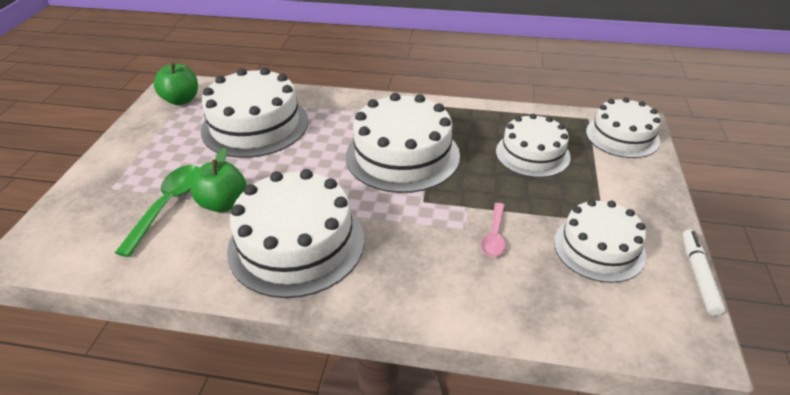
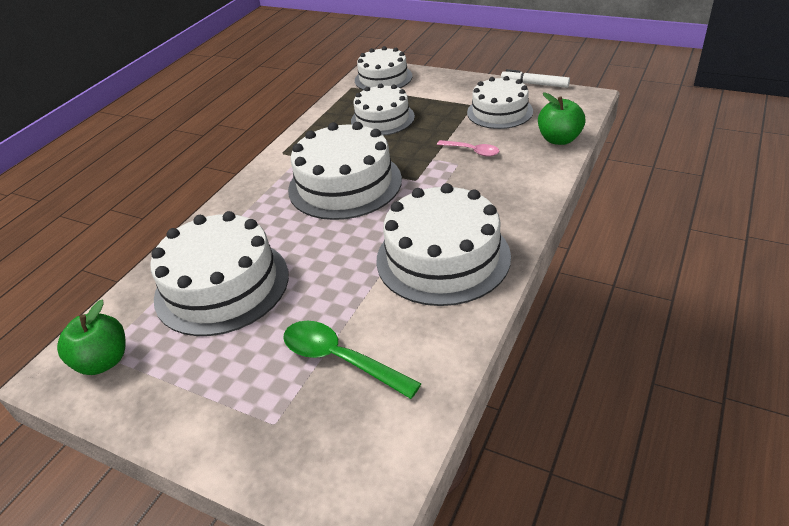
camera: 70 degrees left, 0 degrees up
(224, 203) = (359, 310): green apple -> green apple (559, 139)

